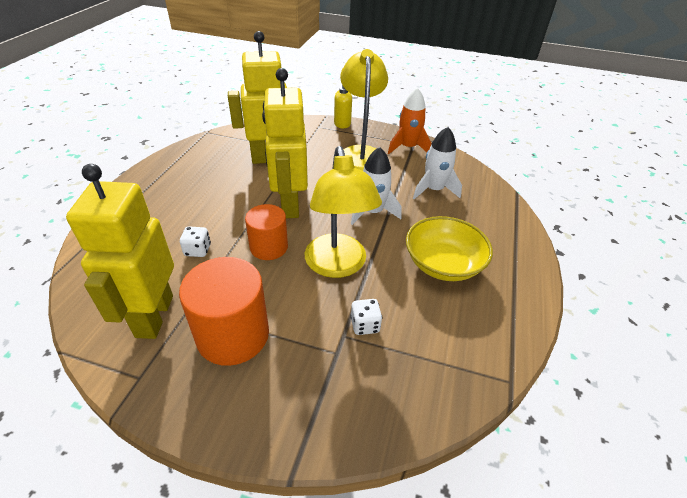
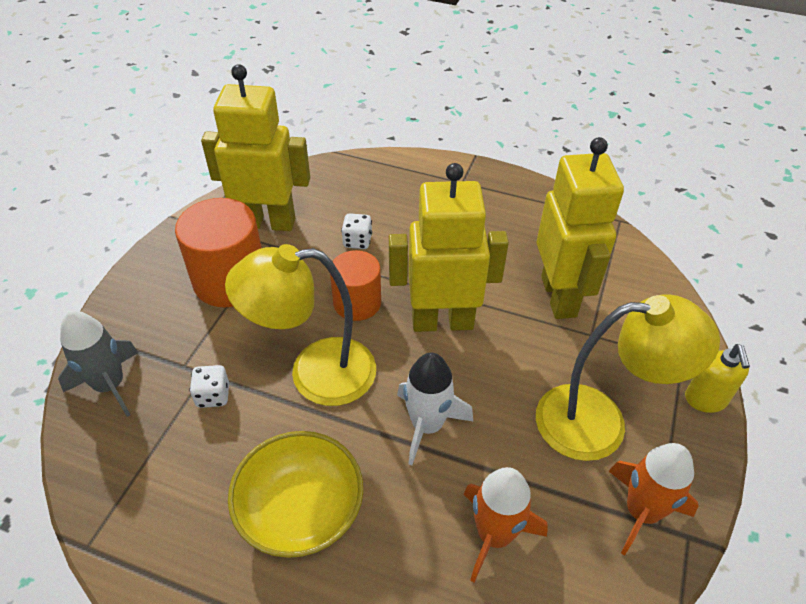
camera: 95 degrees right, 5 degrees up
(363, 410) = (110, 385): none -> grey rocket
(434, 190) = (494, 535): white rocket -> orange rocket

